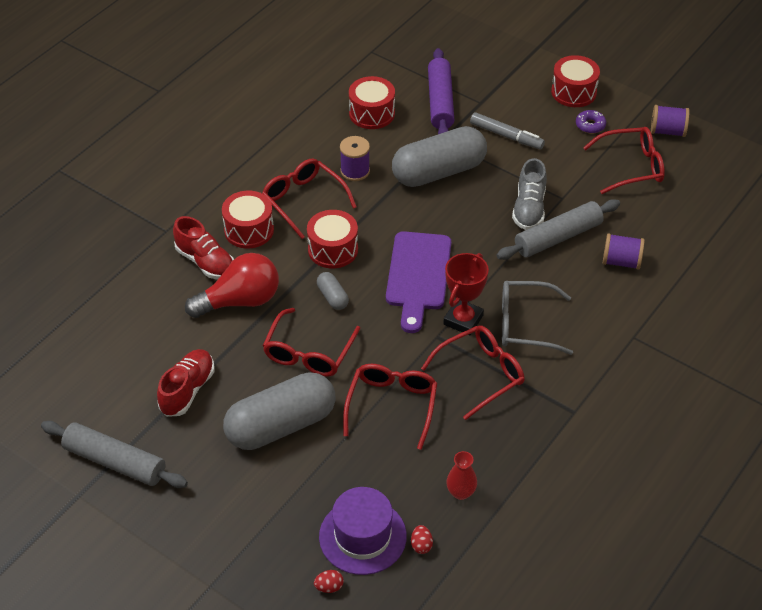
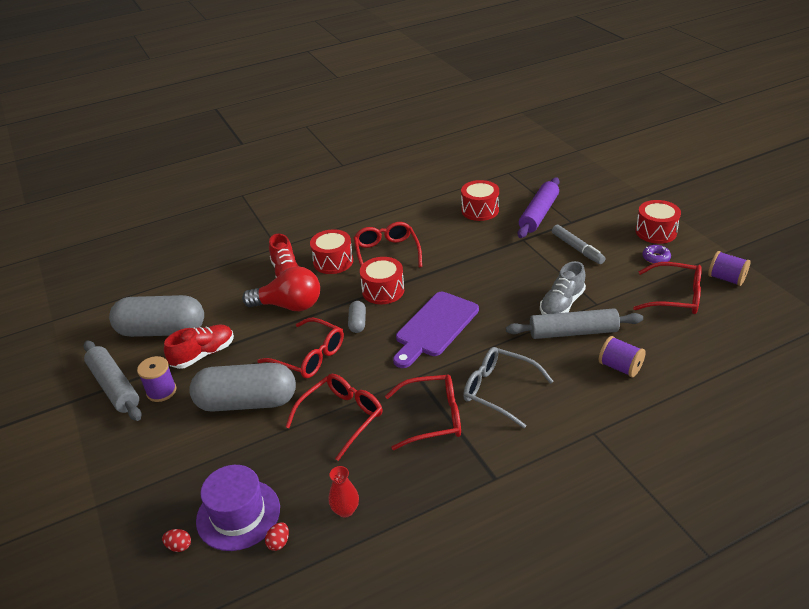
camera: 30 degrees right, 10 degrees down
(309, 353) = (309, 356): red glasses -> red glasses turned 105 degrees counterclockwise
(355, 171) = (439, 243): purple spool -> purple spool (161, 391)
(439, 172) = (504, 260): grey capsule -> grey capsule (162, 331)
(463, 320) = (448, 370): red trophy -> none

